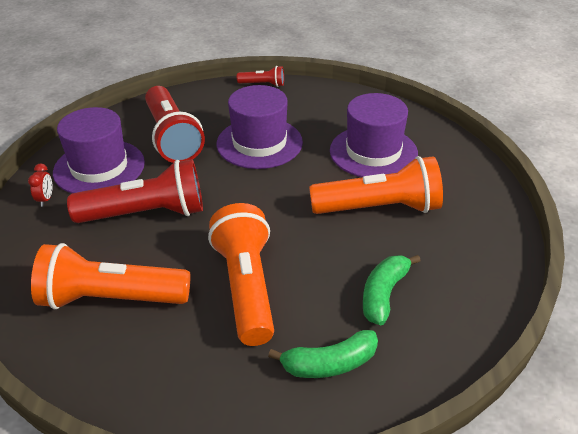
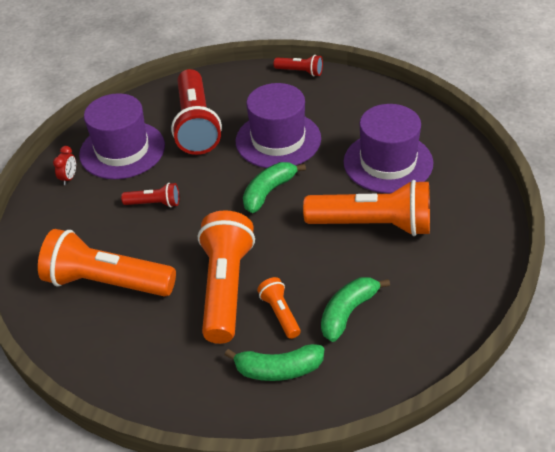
camera: 15 degrees right, 5 degrees up
(146, 214) = (154, 203): red flashlight -> red flashlight, size x0.47
(264, 190) = (268, 192): none -> green banana
(313, 305) = (280, 313): none -> orange flashlight

